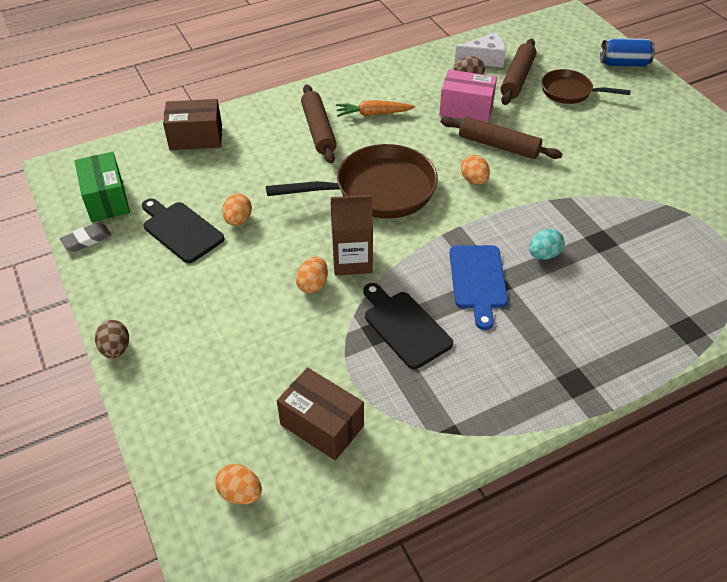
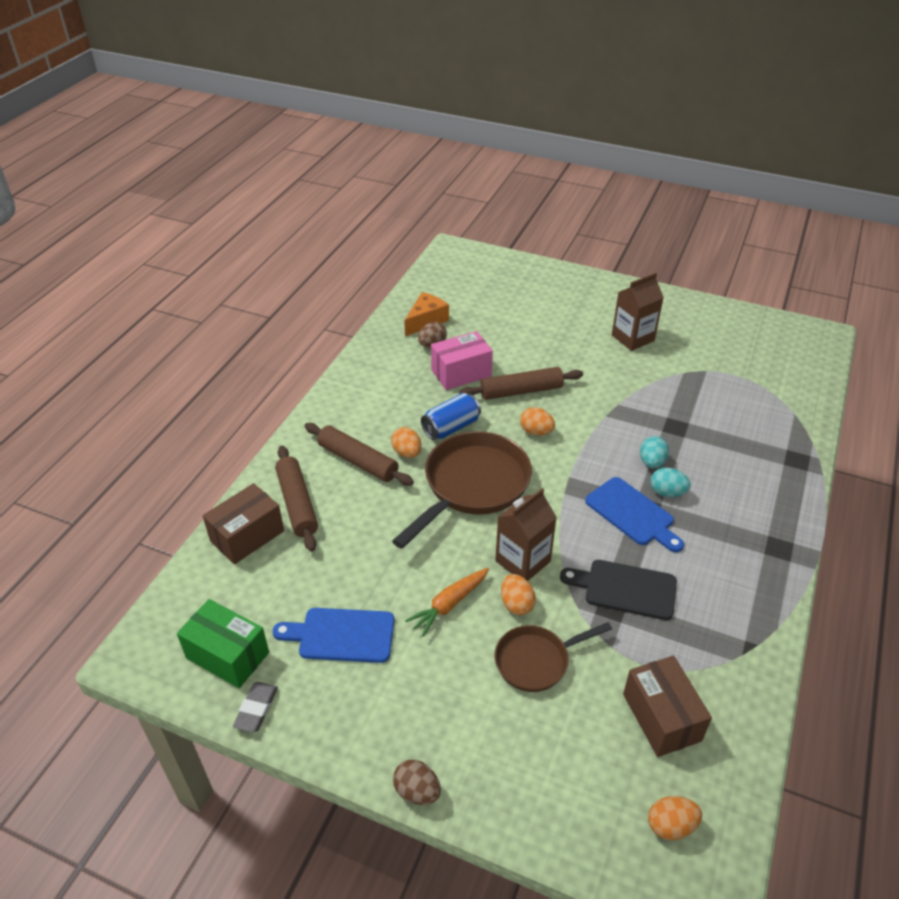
camera: 40 degrees left, 5 degrees down
(181, 230) = (341, 635): black cutting board -> blue cutting board
(238, 220) = (384, 590): orange egg -> orange egg (407, 453)
(322, 425) = (661, 717): brown box -> brown box turned 75 degrees clockwise
(373, 114) = (389, 419): orange carrot -> orange carrot (449, 604)
(484, 59) = (426, 321): white cheese -> orange cheese
(517, 78) = (470, 325): brown rolling pin -> brown rolling pin (297, 503)
(528, 283) = (667, 492): none -> turquoise egg
(569, 92) = (522, 316): brown pan -> brown pan (536, 661)
(623, 63) = (534, 272): blue can -> blue can (451, 427)
(651, 154) = (632, 338): none -> brown carton

